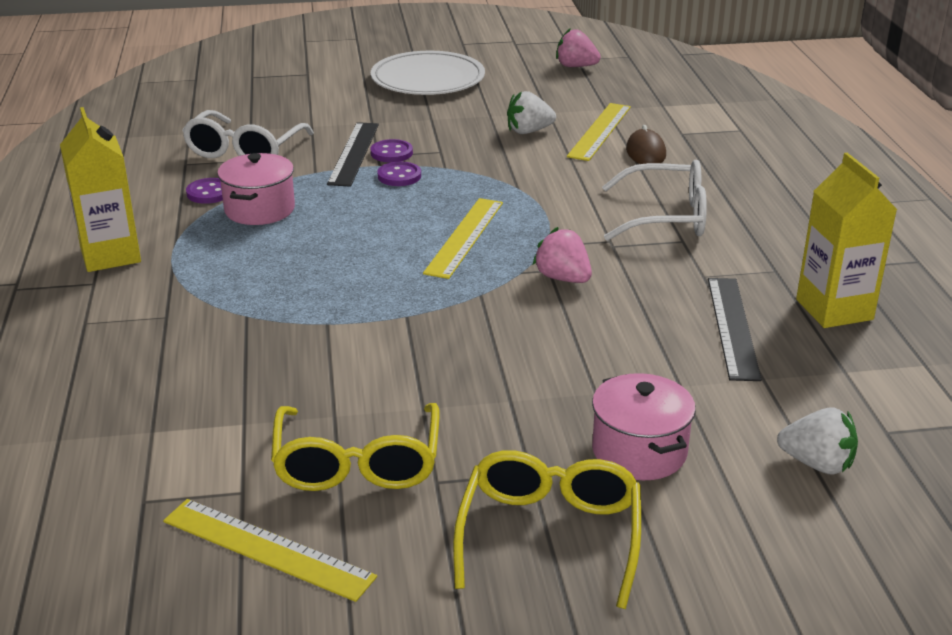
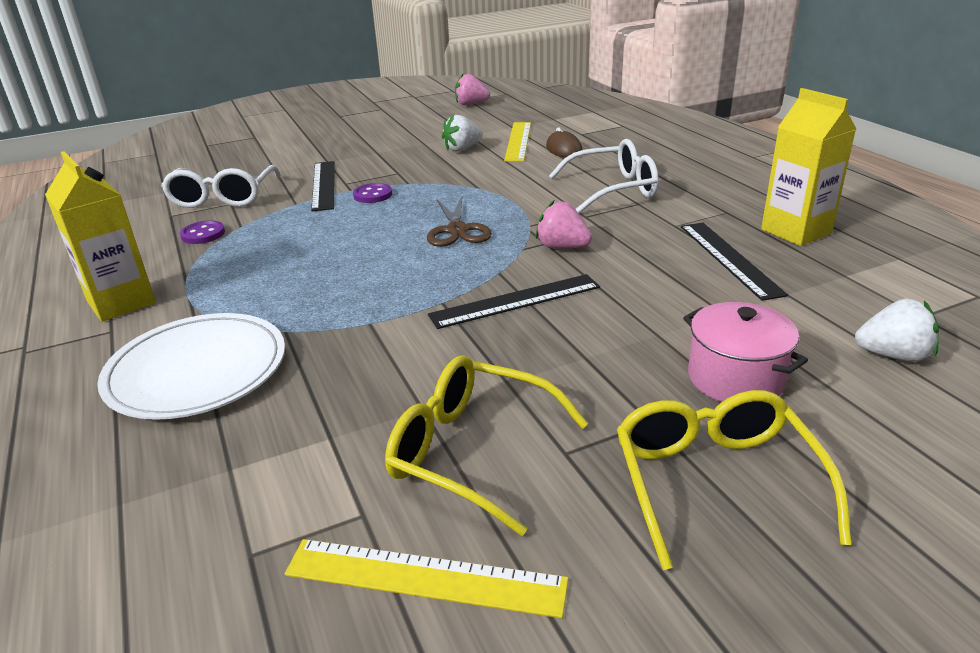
camera: 15 degrees left, 0 degrees up
(260, 209) = (258, 240): pink pot -> none
(357, 463) = (473, 452): yellow glasses -> yellow glasses turned 135 degrees clockwise
(391, 153) = (356, 180): purple button -> none
(428, 79) = (358, 127): white plate -> white plate (197, 370)
(465, 237) = (457, 230): yellow ruler -> brown scissors
(478, 329) = (516, 301): none -> black ruler

